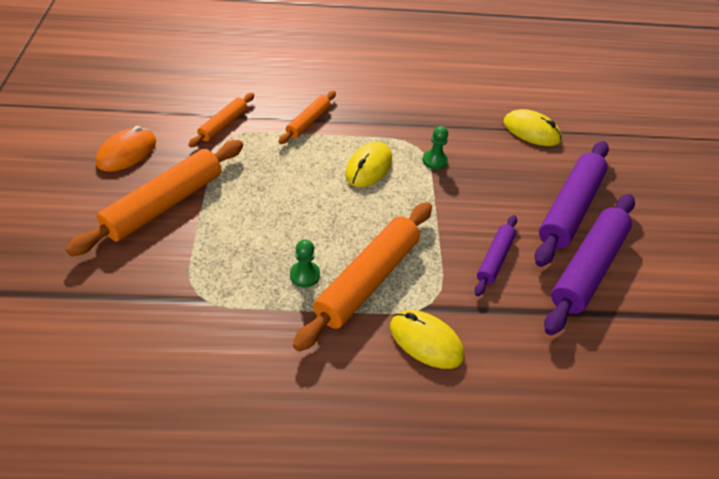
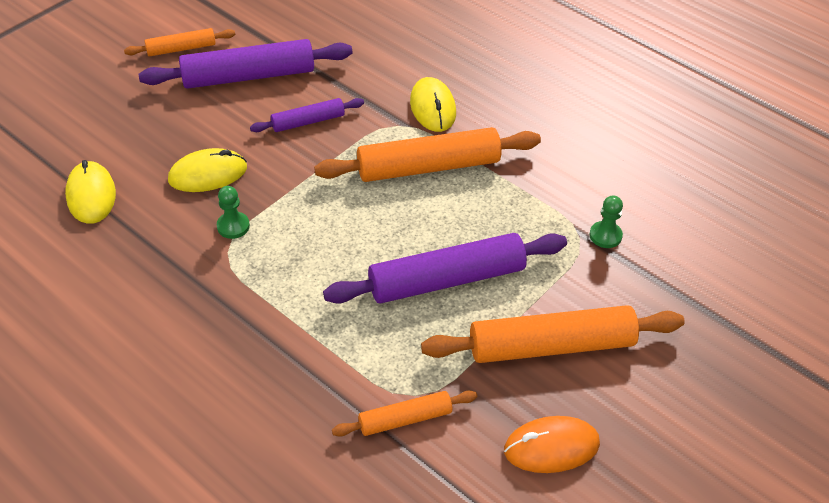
camera: 135 degrees left, 0 degrees up
(305, 275) = (476, 200): green pawn -> green pawn (605, 236)
(308, 122) = (303, 358): orange rolling pin -> orange rolling pin (181, 49)
(368, 167) = (306, 260): yellow mouse -> yellow mouse (208, 174)
(569, 209) = (187, 116): purple rolling pin -> purple rolling pin (446, 280)

